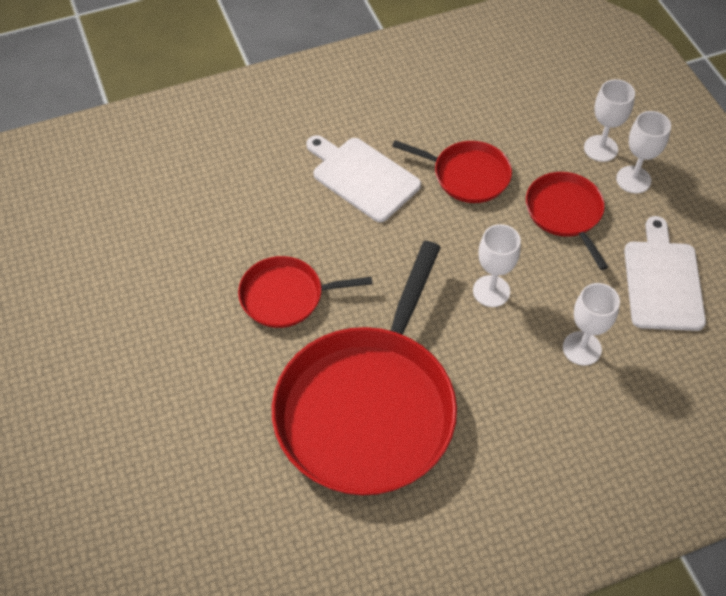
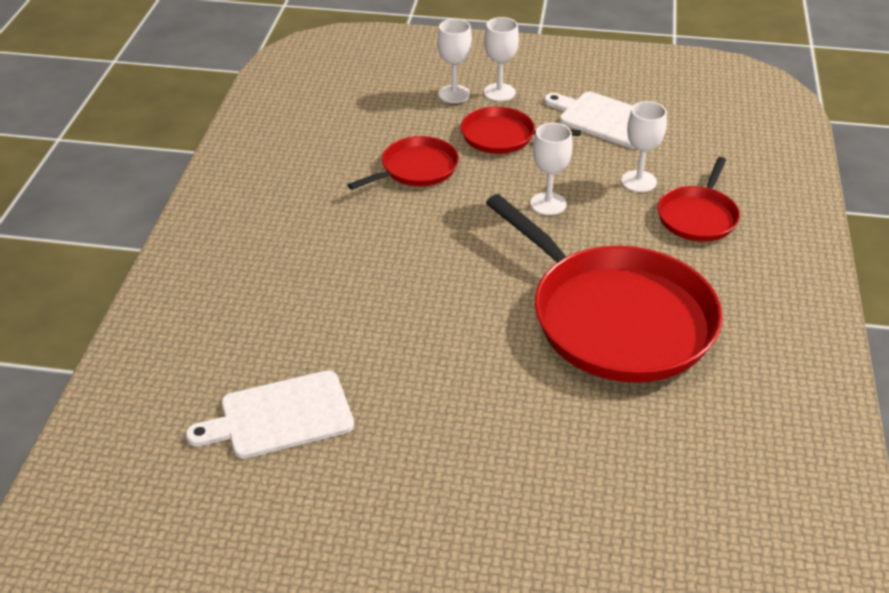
camera: 60 degrees left, 15 degrees down
(286, 296) = (455, 325): red pan -> red pan (698, 216)
(362, 177) = (360, 227): white cutting board -> white cutting board (280, 416)

